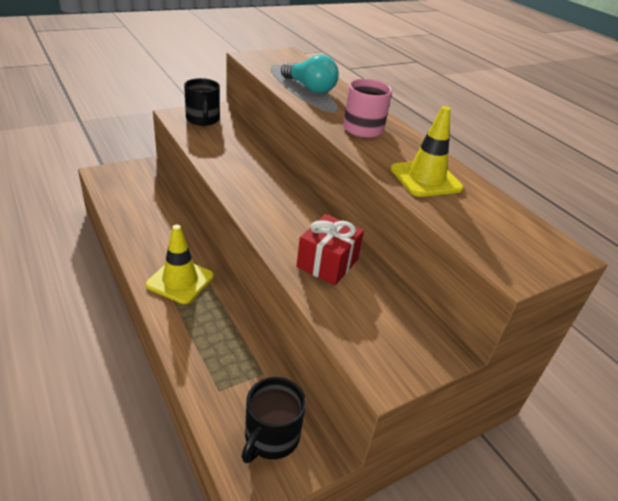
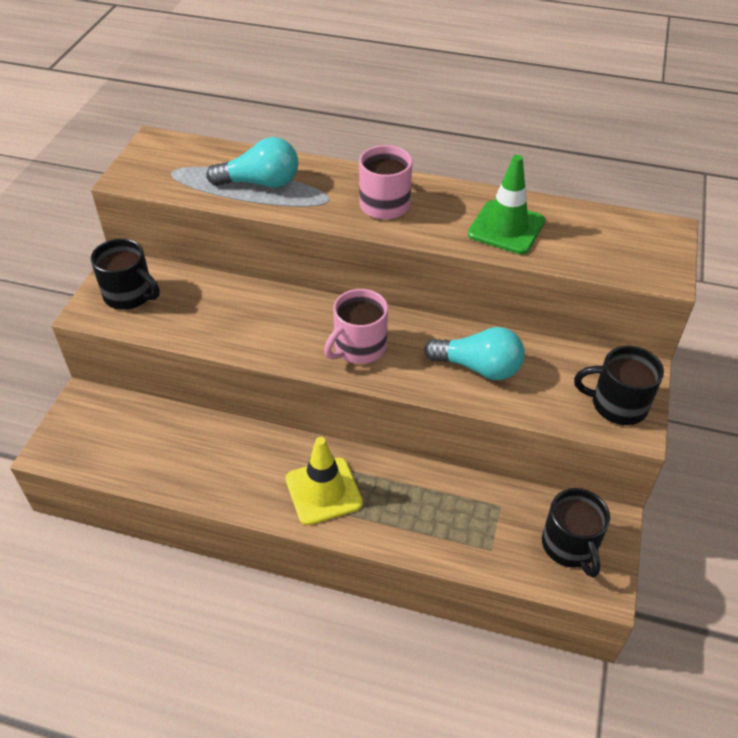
camera: 40 degrees left, 10 degrees up
(272, 206) = (359, 347): none -> pink mug
(327, 263) = (478, 367): red gift -> turquoise light bulb
(393, 353) = (617, 404): none -> black mug
(426, 179) = (506, 228): yellow traffic cone -> green traffic cone

